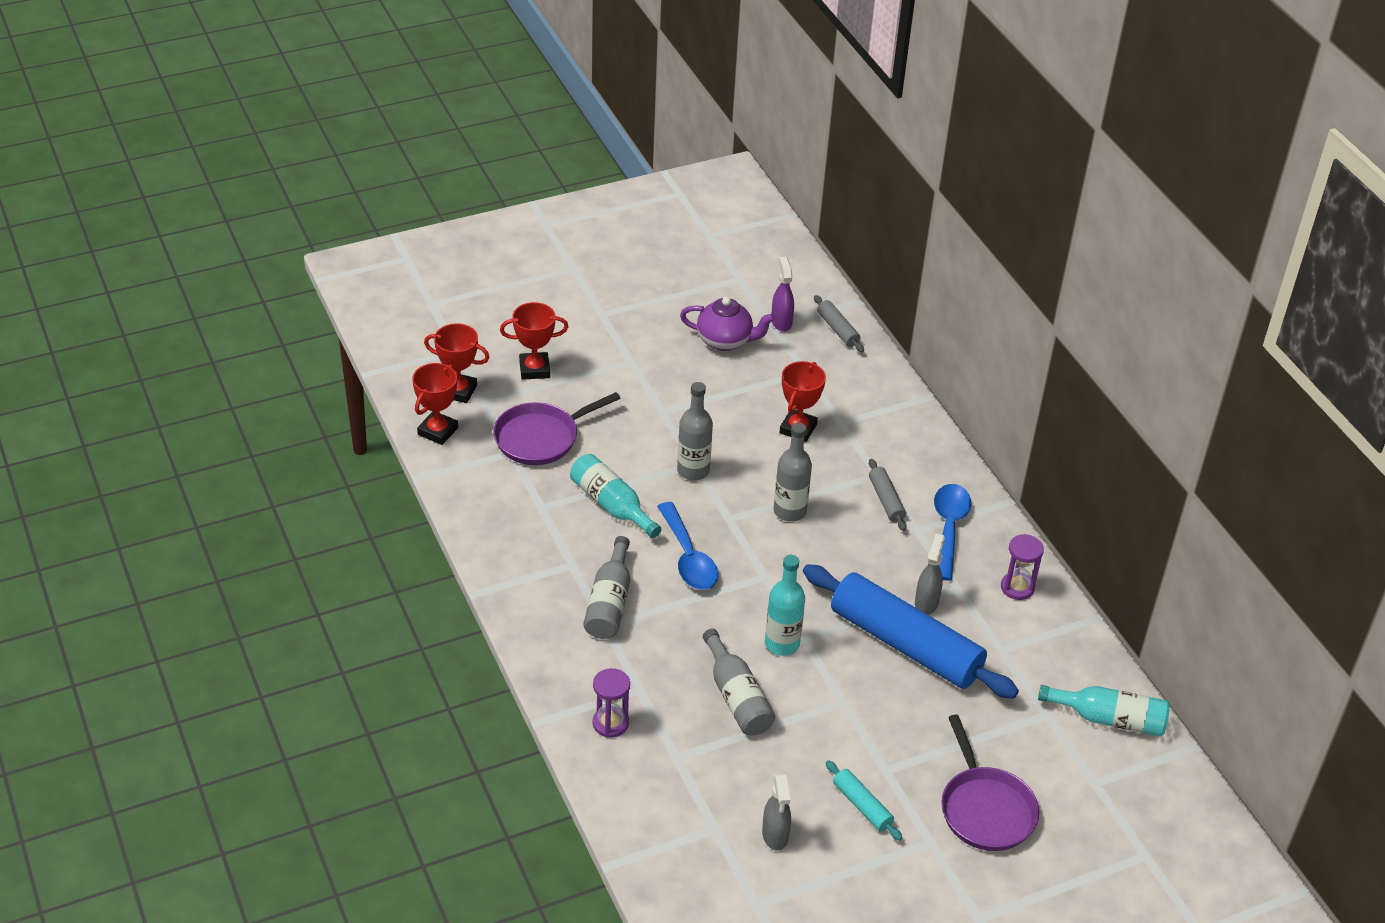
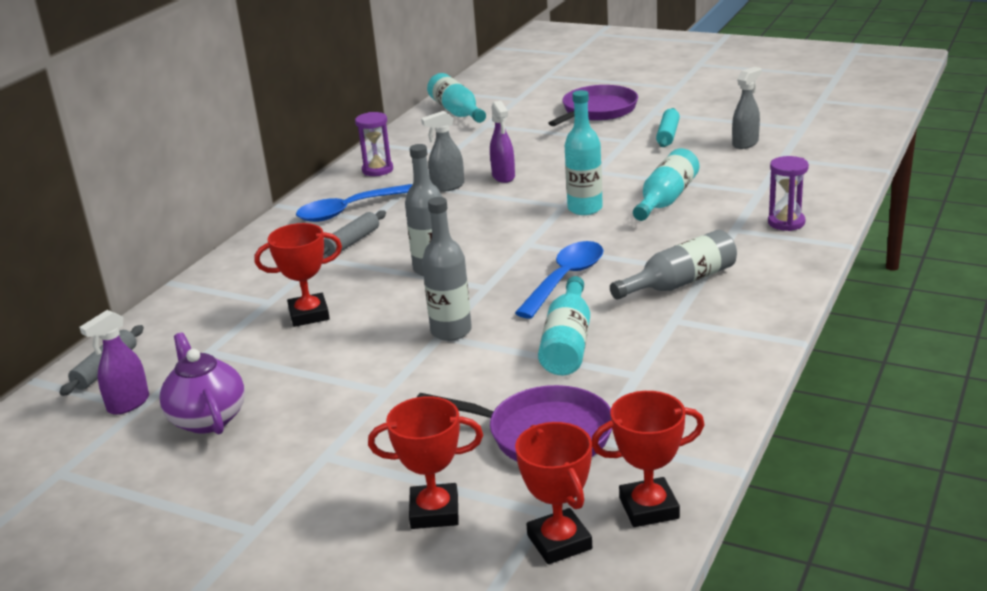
camera: 125 degrees left, 15 degrees down
(534, 369) = (434, 512): red trophy -> red trophy turned 45 degrees counterclockwise
(737, 697) = (666, 199): grey bottle -> turquoise bottle
(905, 644) = (503, 176): blue rolling pin -> purple spray bottle

